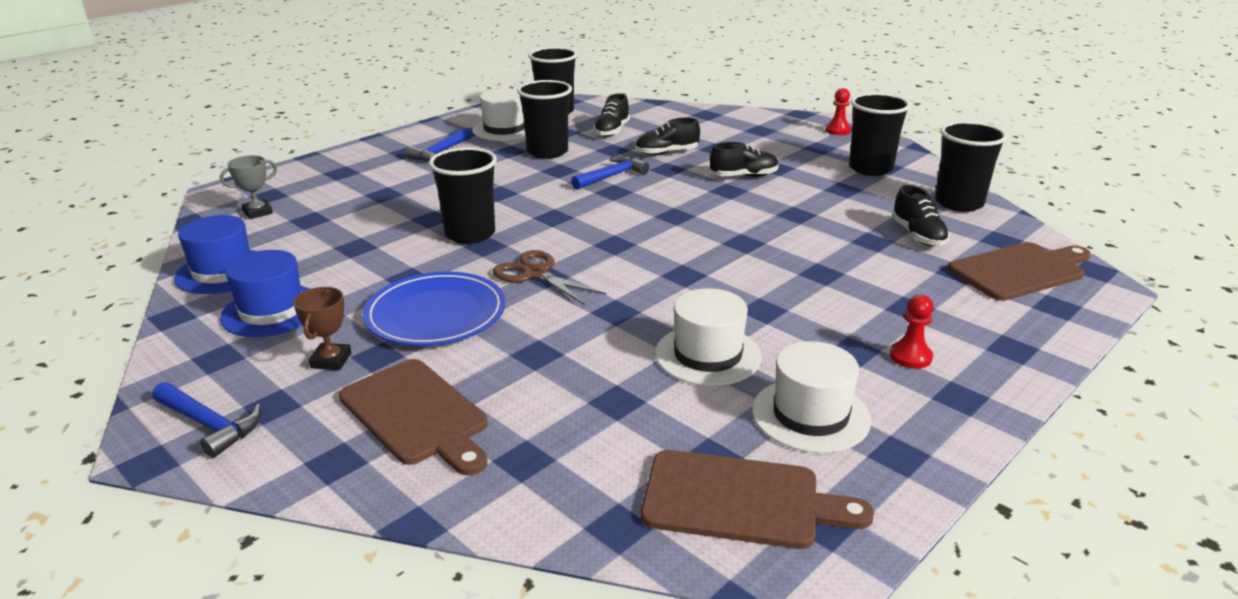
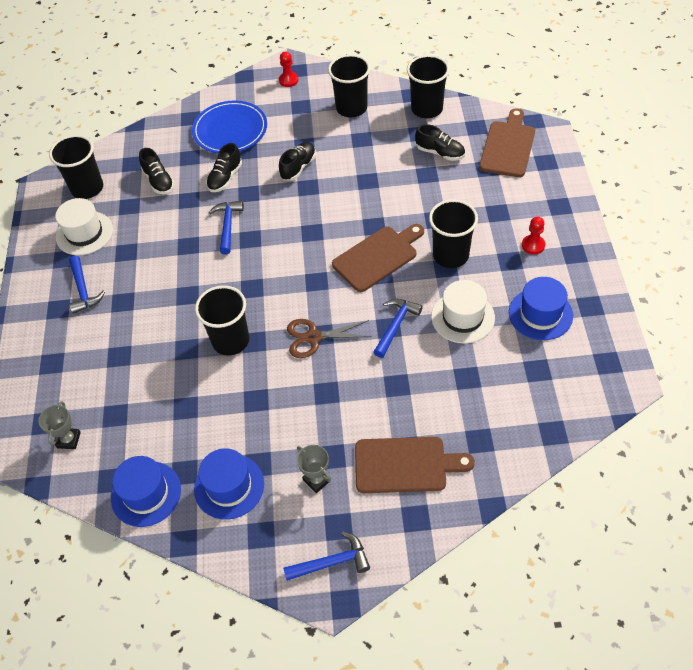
camera: 45 degrees left, 25 degrees up
(331, 360) = (317, 480): brown trophy -> grey trophy
(436, 314) = (313, 408): blue plate -> blue plate (230, 130)
(547, 152) = (152, 234): black cup -> black cup (450, 255)
(625, 315) = (396, 325): none -> blue hammer
(740, 500) = (572, 380): brown cutting board -> brown cutting board (377, 257)
(810, 415) = (540, 314): white hat -> blue hat

